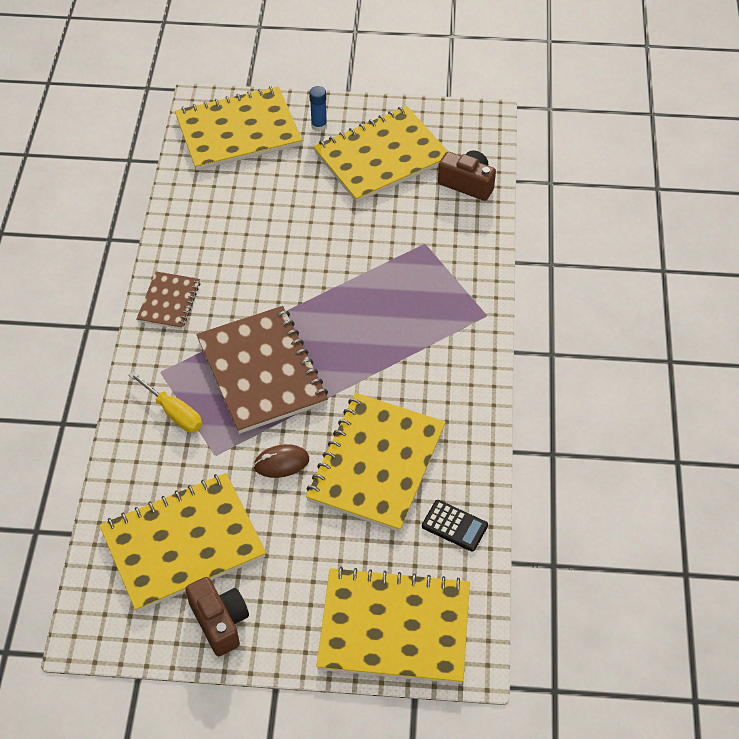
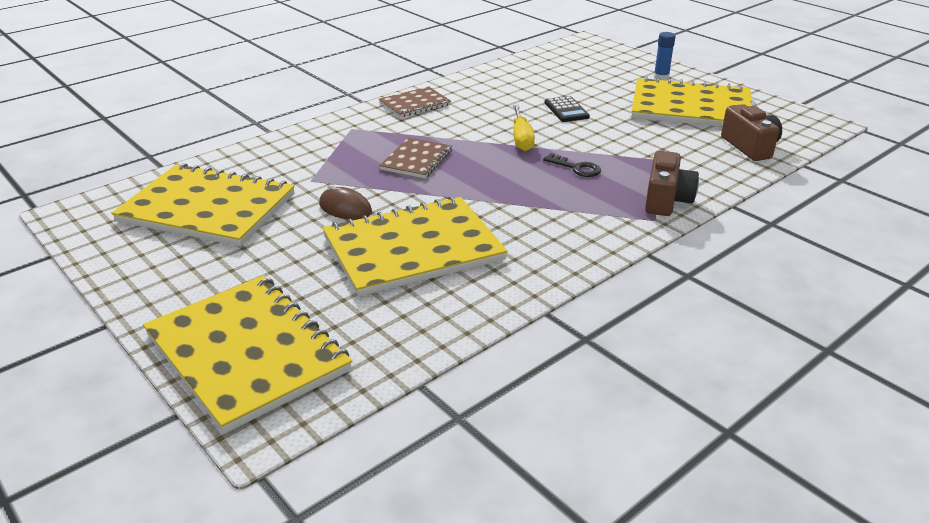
camera: 45 degrees right, 20 degrees down
(174, 413) = (324, 149): yellow screwdriver -> yellow screwdriver (521, 138)
(220, 622) = (147, 260): brown camera -> brown camera (666, 200)
(238, 131) = (594, 59): yellow notebook -> none
(261, 371) = (416, 160): brown notebook -> brown notebook, size x0.52
(382, 295) = (576, 168): none -> black key
(454, 526) = (411, 324): black calculator -> black calculator (566, 110)

